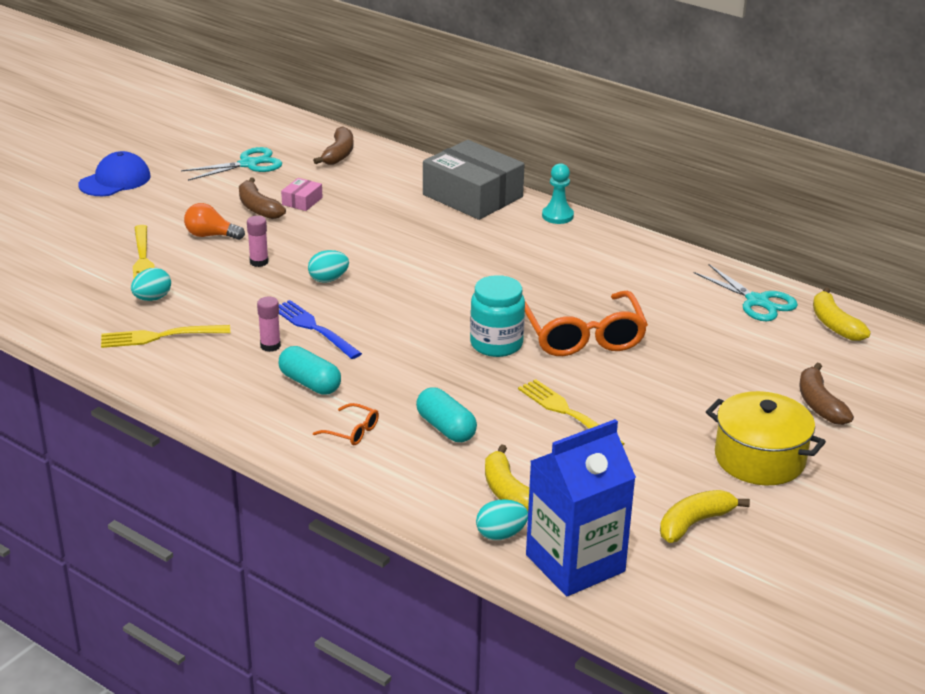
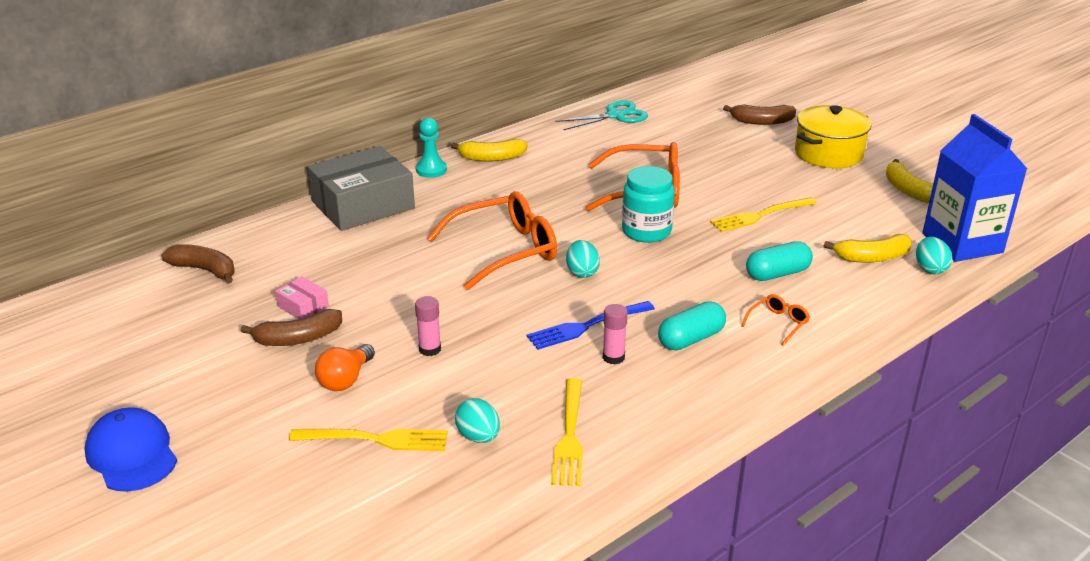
camera: 75 degrees left, 0 degrees up
(248, 164) = (177, 336): turquoise scissors -> none
(328, 279) = (490, 307): turquoise egg -> turquoise egg (582, 272)
(424, 273) = (505, 250): none -> orange glasses
(834, 324) = (658, 97): yellow banana -> yellow banana (492, 158)

